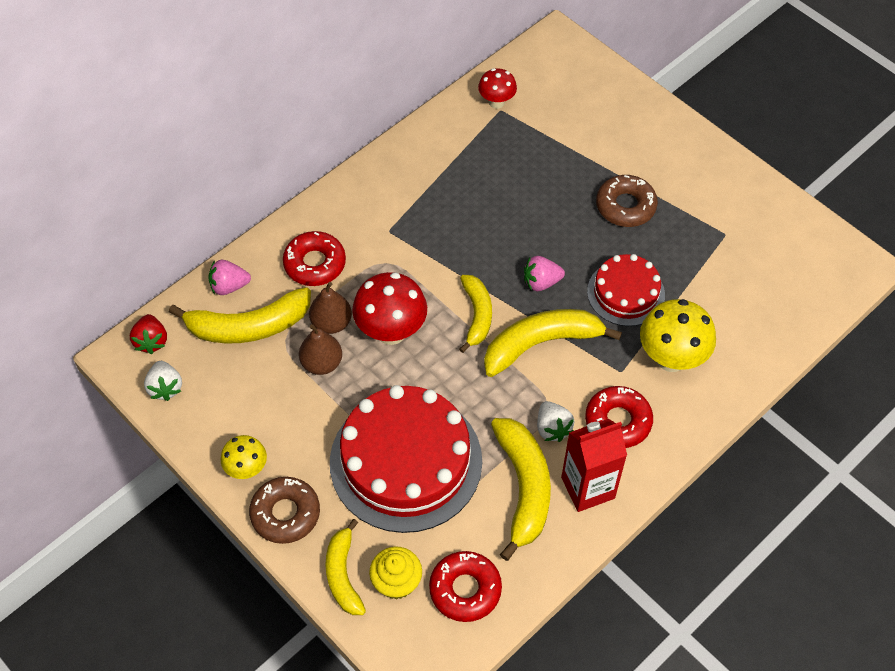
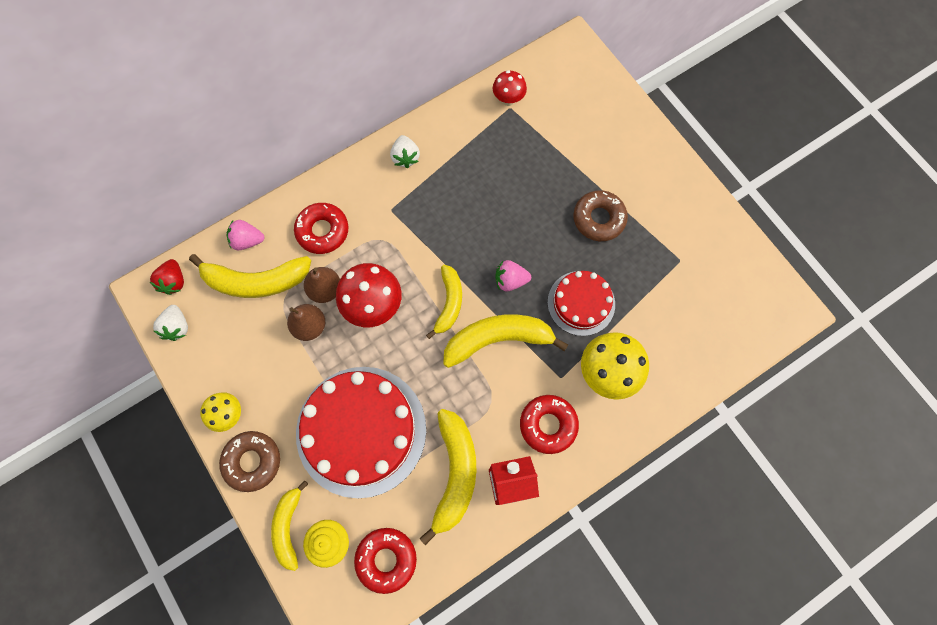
camera: 10 degrees right, 15 degrees up
(552, 428) = (491, 422): white strawberry -> white strawberry (405, 157)

